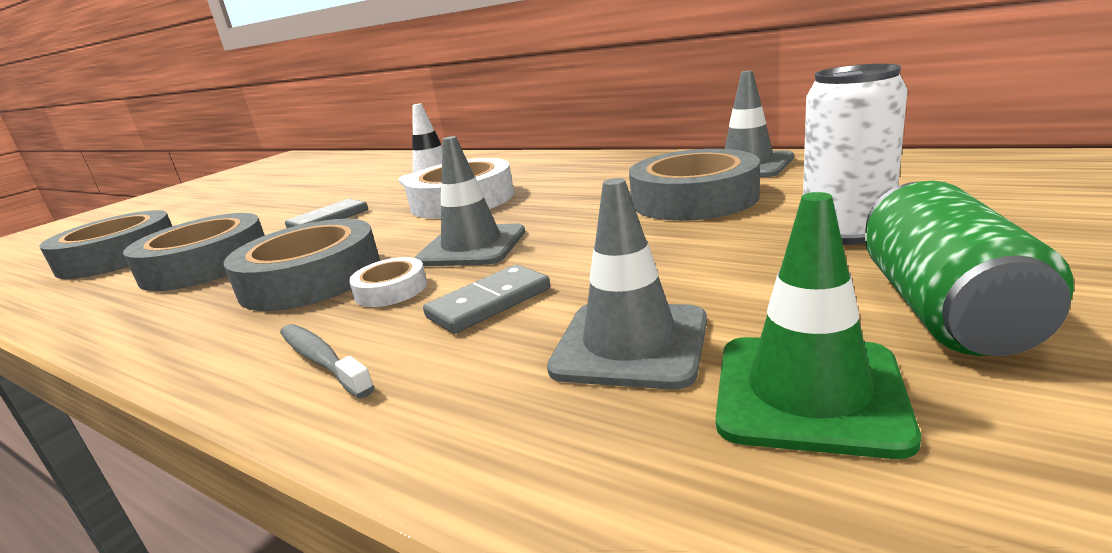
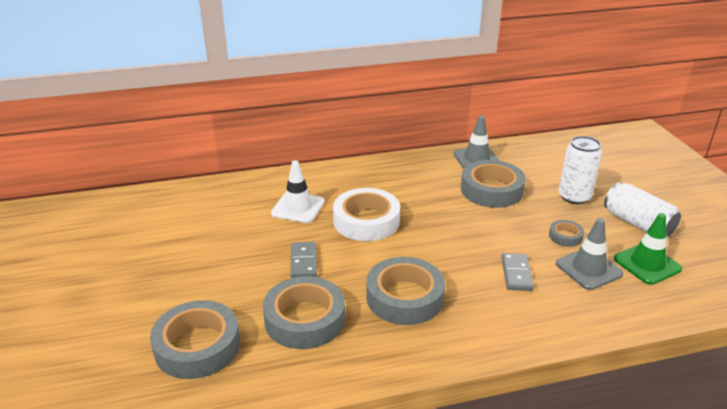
camera: 50 degrees left, 10 degrees up
(322, 360) = (508, 322): grey toothbrush -> none
(391, 290) = (462, 285): white tape -> none
(472, 246) = (446, 250): grey traffic cone -> none
(695, 281) = (565, 236): none -> grey tape
(944, 309) = (637, 224): green can -> white can

